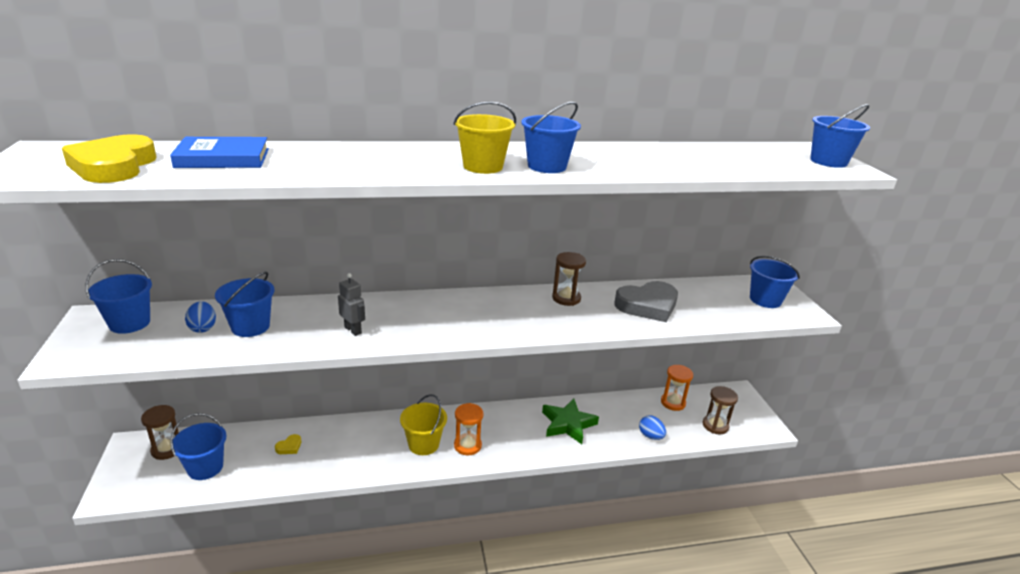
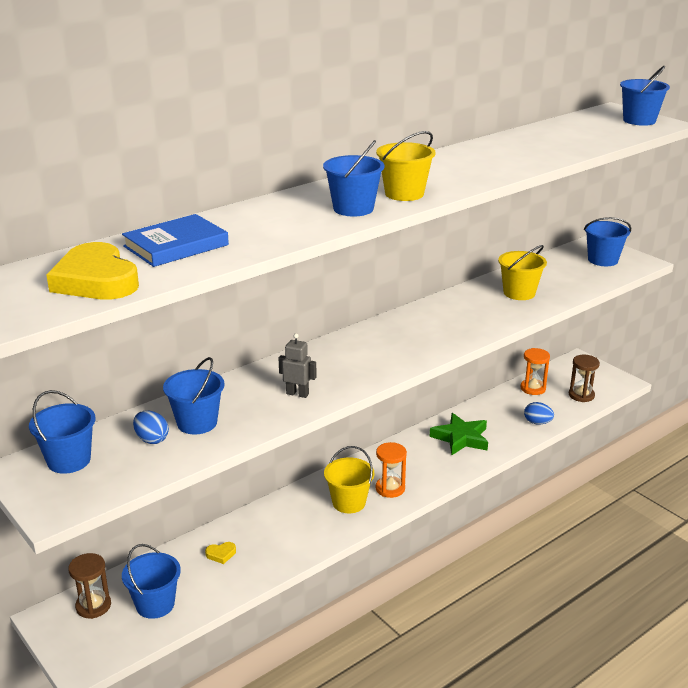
camera: 25 degrees left, 0 degrees up
(289, 447) = (221, 554): yellow heart -> yellow heart turned 60 degrees clockwise
(547, 166) = (451, 180): blue bucket -> blue bucket (353, 209)
(566, 298) = (447, 307): brown hourglass -> none
(647, 305) = (519, 293): grey heart -> yellow bucket

